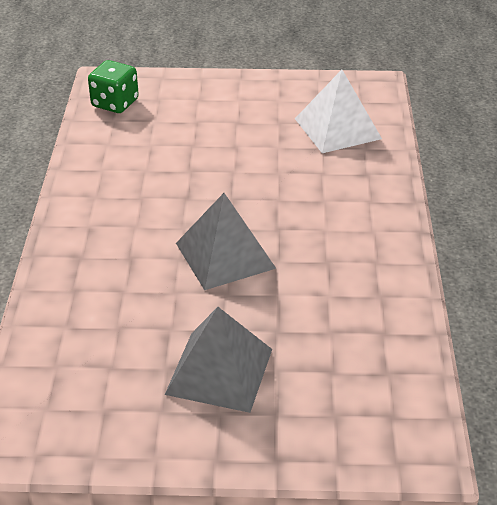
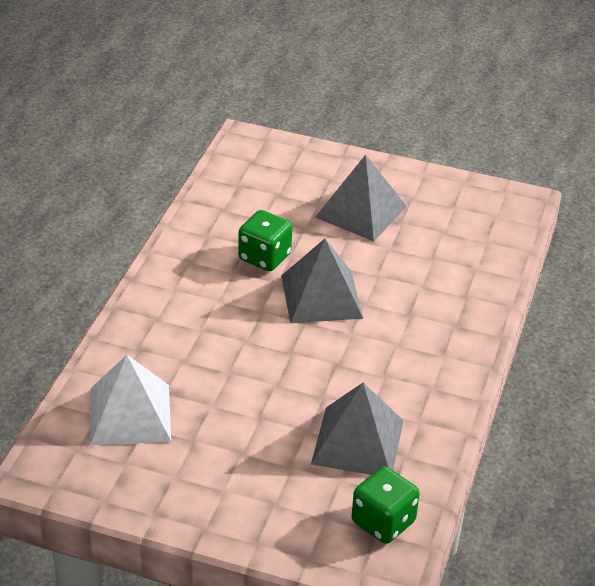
camera: 165 degrees left, 0 degrees up
(149, 145) = (357, 442): none -> grey pyramid
(303, 284) = (264, 257): none -> green dice

